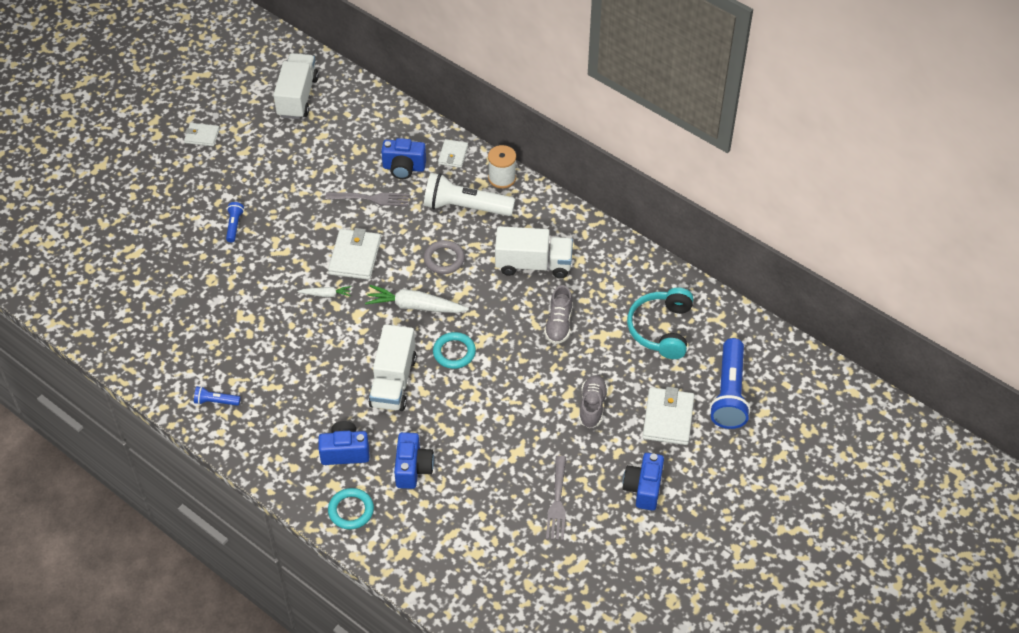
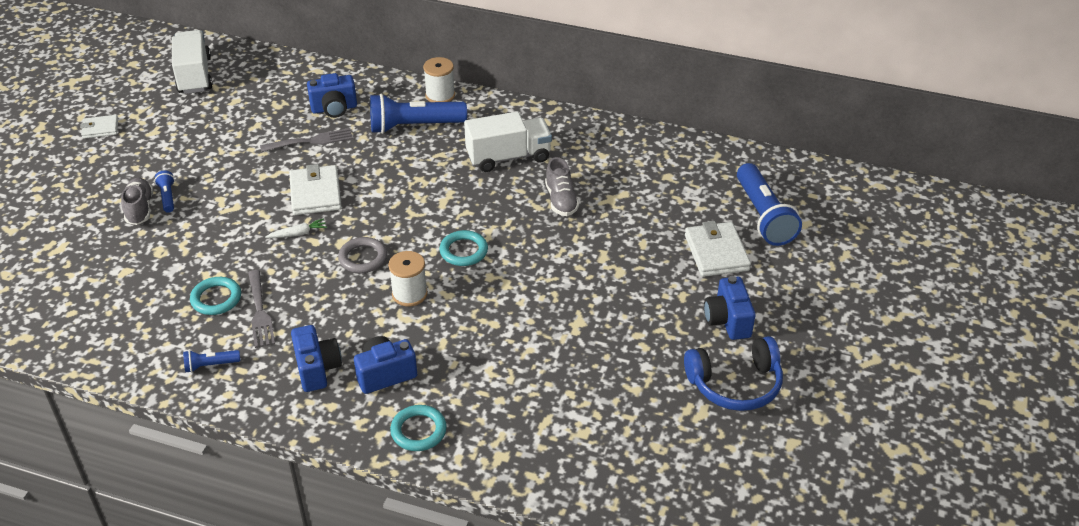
camera: 20 degrees left, 10 degrees down
(240, 340) = (216, 299): none -> turquoise ring
(393, 382) = (409, 294): white truck -> white spool
(413, 468) = (471, 370): blue camera -> blue camera (317, 369)
(415, 306) = (401, 221): white carrot -> none
(444, 259) = (413, 174): grey ring -> grey ring (363, 258)
(453, 155) = (381, 88): white wallet -> none
(465, 207) = (414, 126): white flashlight -> blue flashlight
(557, 502) = (645, 358): grey fork -> grey fork (260, 312)
(592, 406) = (634, 262): grey shoe -> grey shoe (140, 209)
(619, 550) = (735, 384): none -> blue headphones
(661, 329) = (666, 180): turquoise headphones -> none

